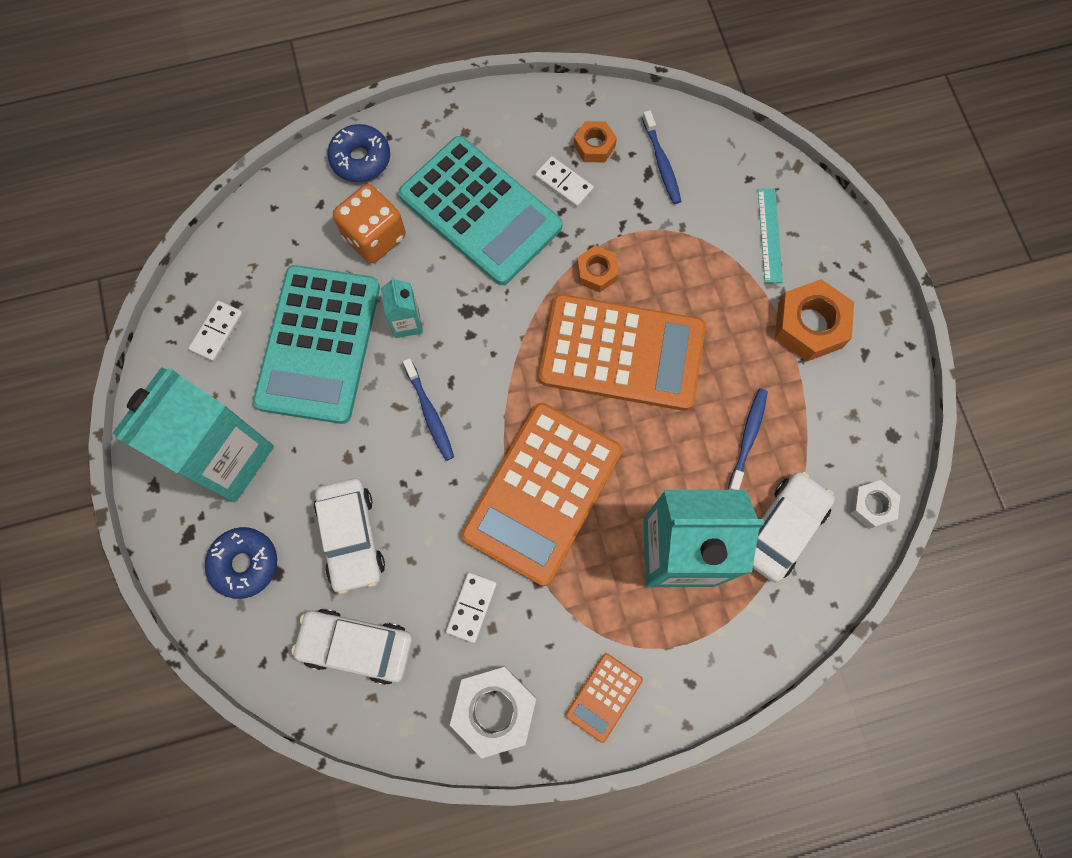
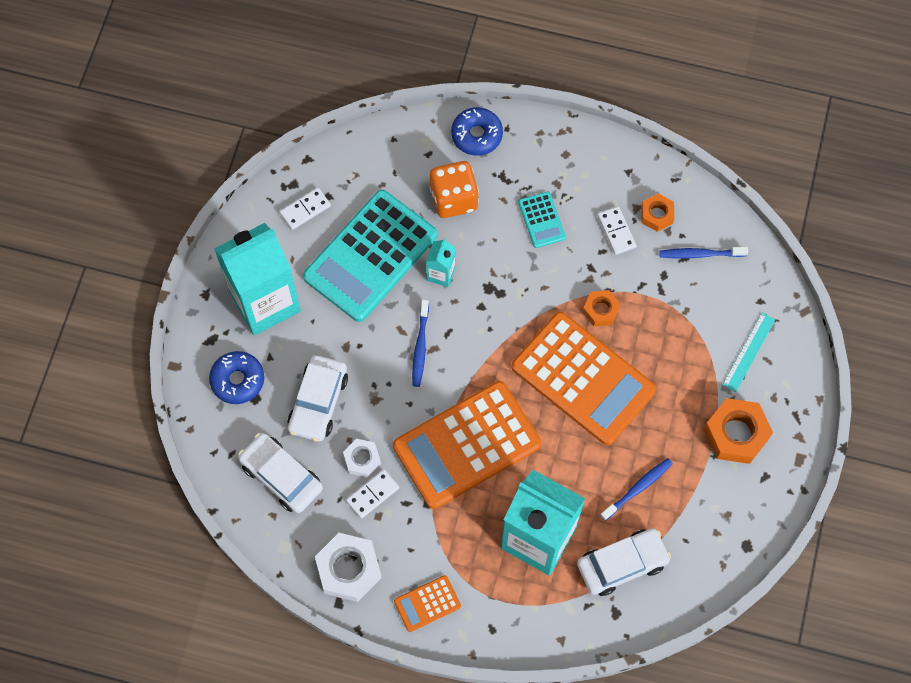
camera: 30 degrees right, 5 degrees down
(480, 211) = (541, 220): turquoise calculator -> turquoise calculator, size x0.44
(661, 163) = (700, 254): blue toothbrush -> blue toothbrush turned 75 degrees clockwise
(871, 505) = (698, 585): white nut -> white nut (362, 459)

